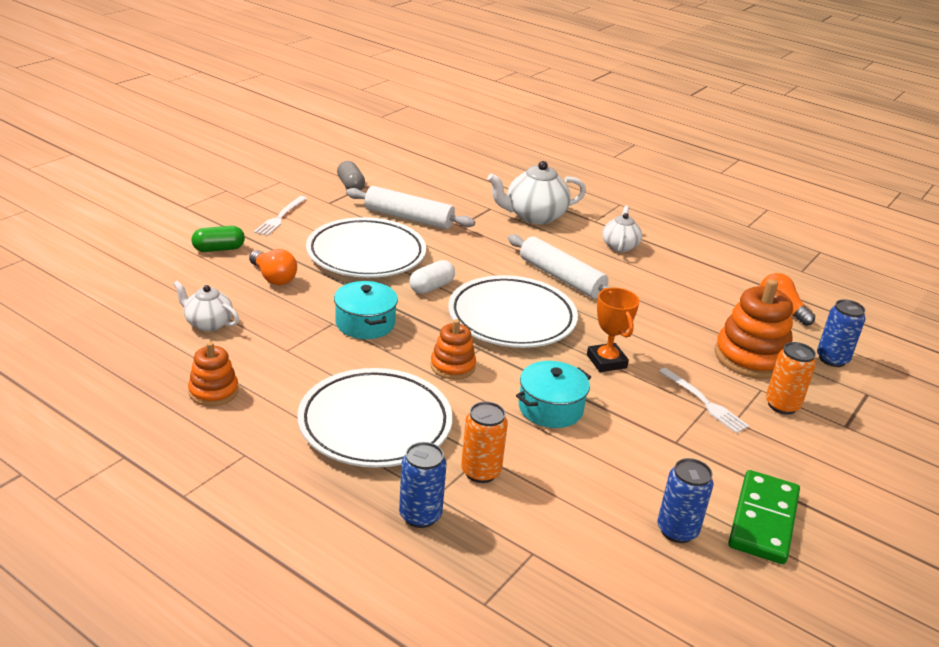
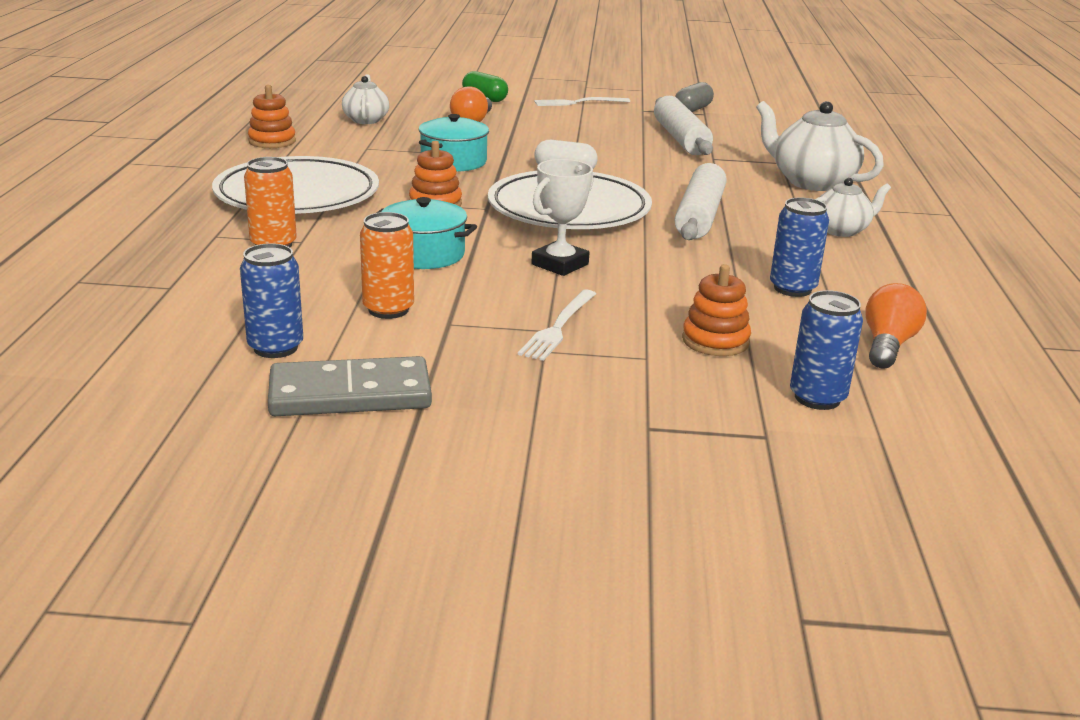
camera: 60 degrees right, 5 degrees down
(366, 254) = (576, 139): white plate -> none
(420, 515) = (180, 235): blue can -> blue can (792, 288)
(606, 361) = (560, 264): orange trophy -> white trophy
(750, 357) = (715, 341): orange stacking toy -> orange stacking toy, size x0.58
(763, 520) = (350, 394): green domino -> grey domino
(782, 405) = (629, 376): orange can -> orange can (388, 309)

